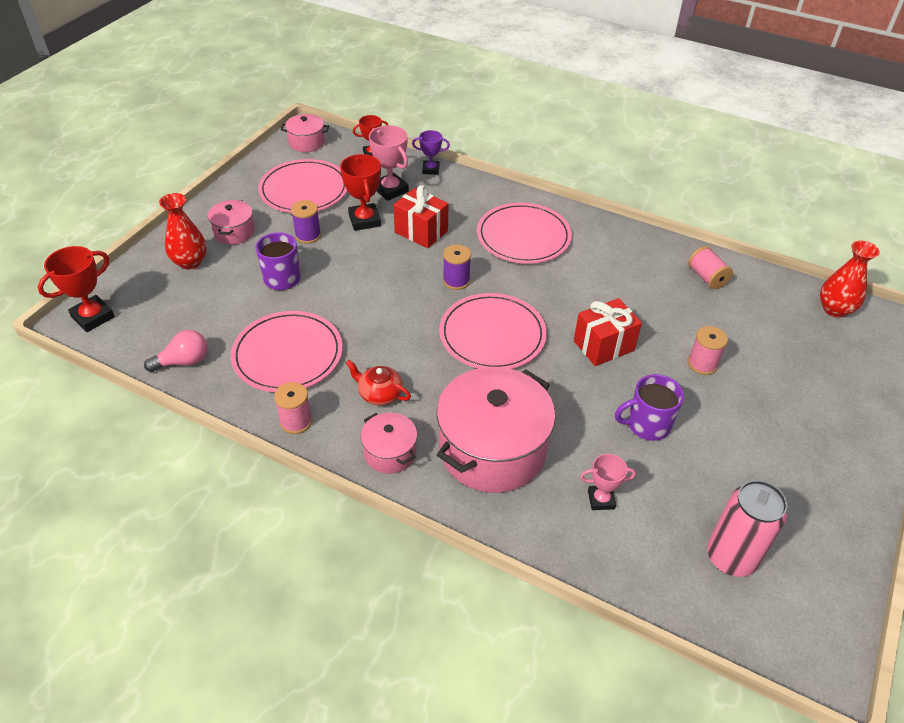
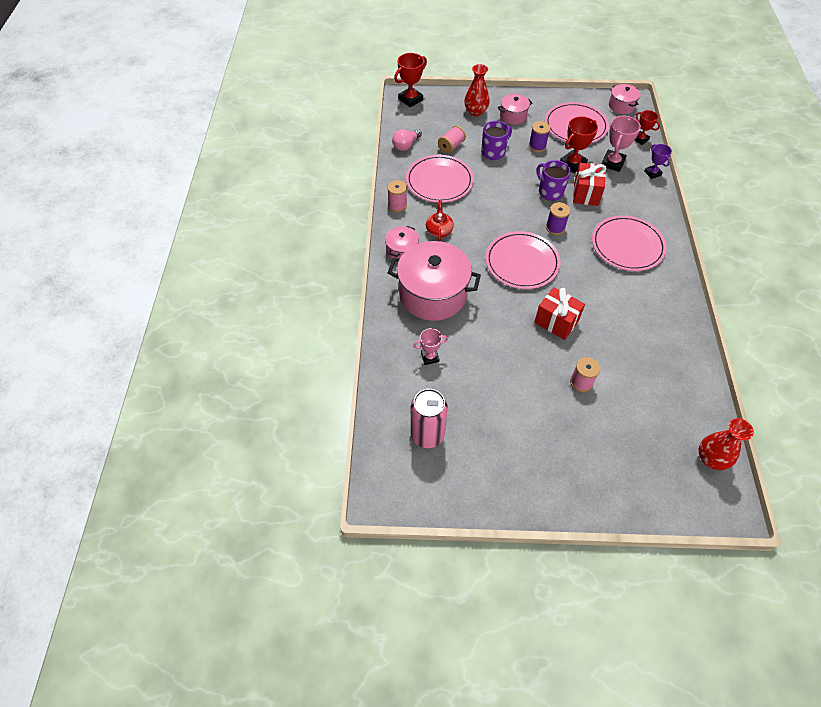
camera: 65 degrees right, 10 degrees up
(93, 317) = (410, 99): red trophy -> red trophy turned 60 degrees counterclockwise
(183, 361) = (406, 145): pink light bulb -> pink light bulb turned 90 degrees clockwise
(601, 499) = (430, 357): pink trophy -> pink trophy turned 75 degrees counterclockwise
(647, 425) = (503, 365): purple mug -> purple mug (550, 192)
(707, 277) = (676, 364): pink spool -> pink spool (451, 146)

